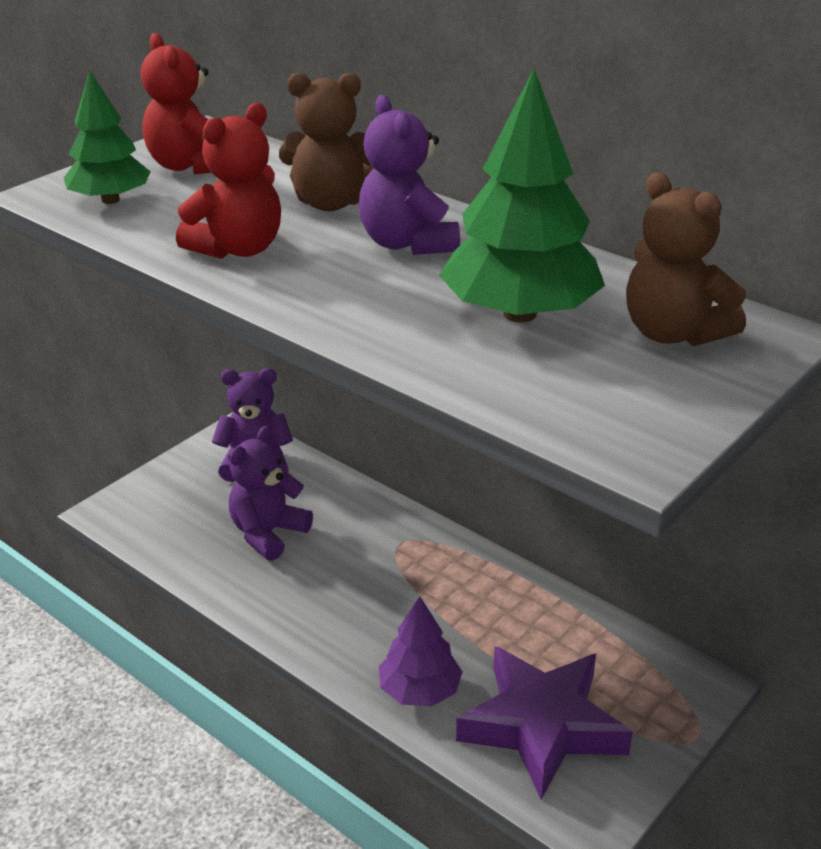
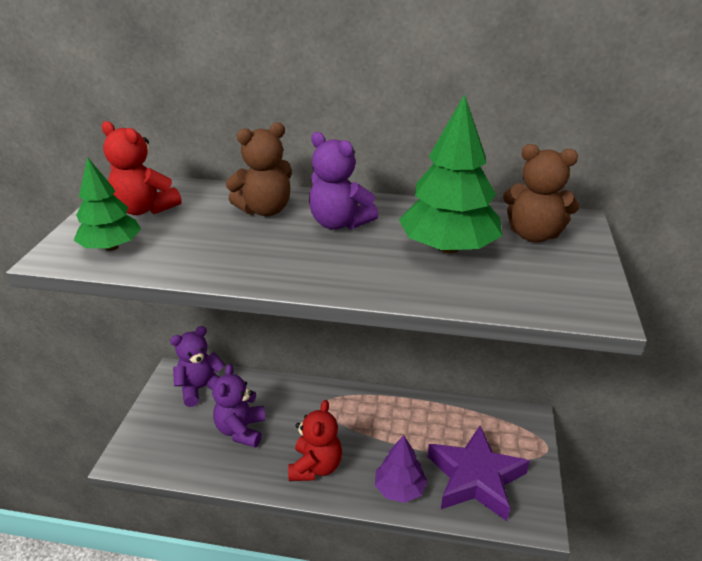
camera: 30 degrees left, 0 degrees up
(238, 249) = (239, 256): red teddy bear -> red teddy bear (316, 467)

